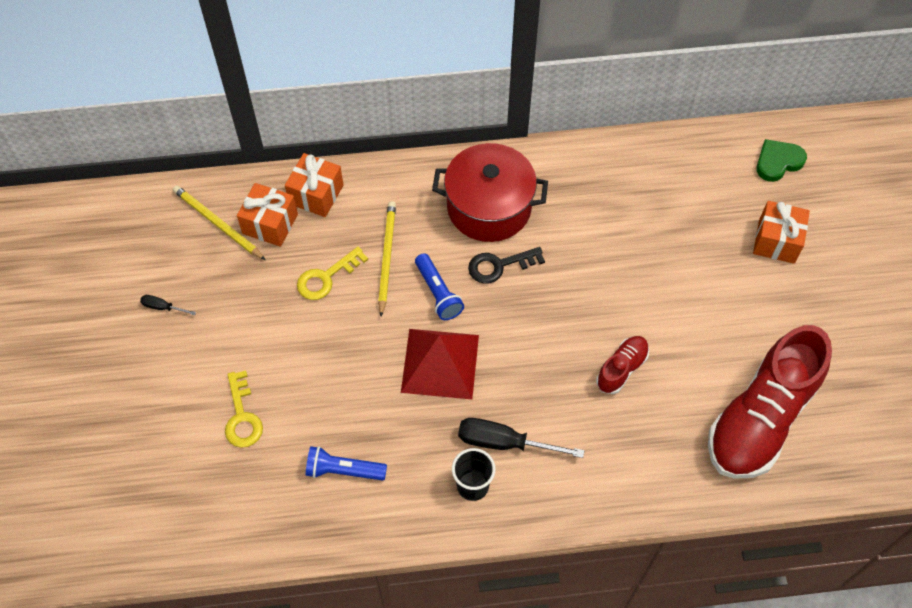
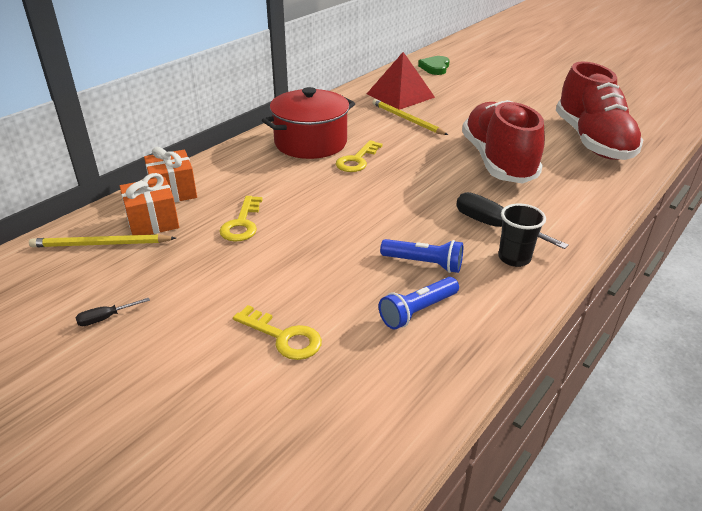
camera: 45 degrees left, 25 degrees down
(387, 257) = (274, 192): yellow pencil -> yellow pencil (407, 119)
(438, 293) = (337, 189): blue flashlight -> blue flashlight (424, 263)
(440, 363) = (392, 217): red pyramid -> red pyramid (400, 95)
(499, 265) = (357, 160): black key -> yellow key
(504, 442) = (495, 227): black screwdriver -> black screwdriver turned 75 degrees clockwise
(621, 369) = (497, 161): red shoe -> red shoe, size x2.22
(776, 241) = (481, 88): orange gift -> none

